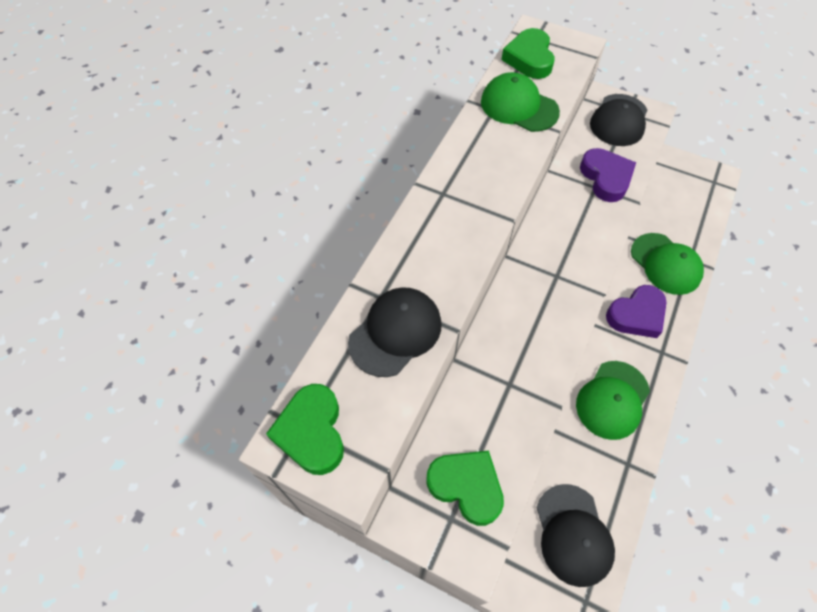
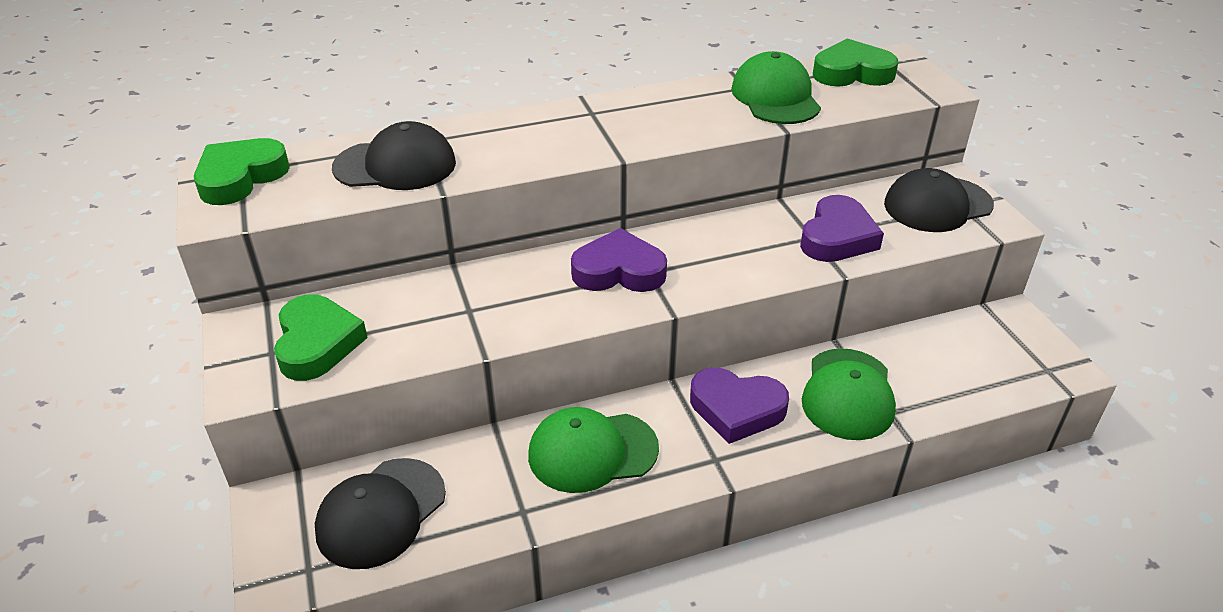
camera: 45 degrees right, 20 degrees down
(529, 59) = (852, 72): green heart -> green heart turned 45 degrees clockwise
(543, 288) = (619, 271): none -> purple heart

